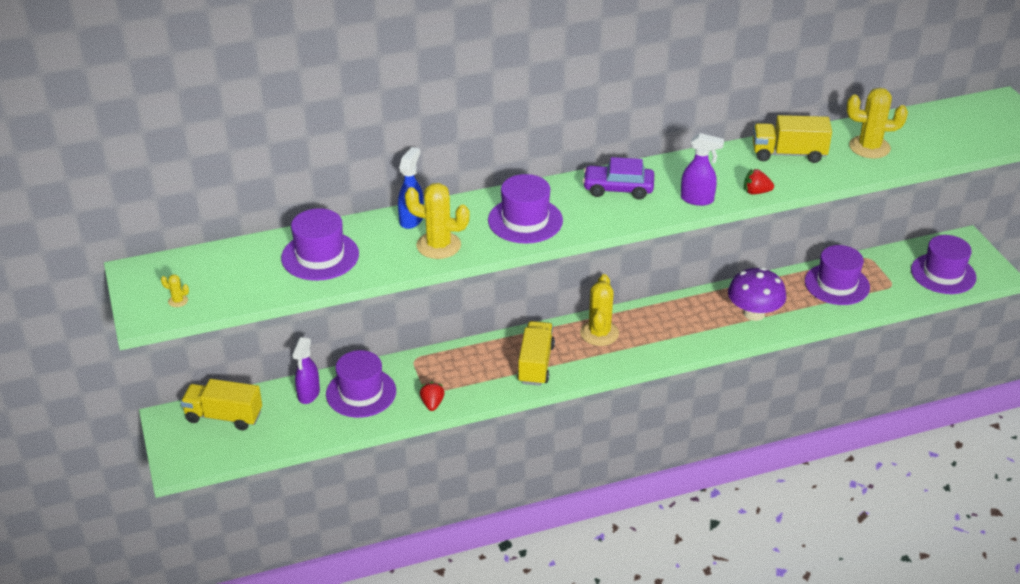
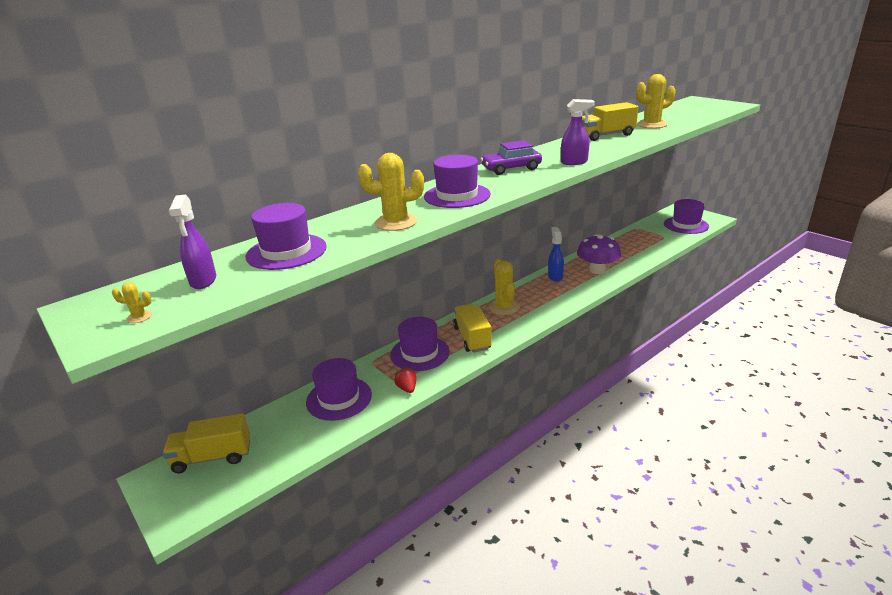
camera: 20 degrees left, 10 degrees down
(308, 394) = (290, 414): purple spray bottle -> purple spray bottle (203, 281)
(411, 219) = (358, 214): blue spray bottle -> blue spray bottle (555, 276)
(756, 192) = (609, 152): red strawberry -> none
(837, 284) = (632, 244): purple hat -> purple hat (419, 353)

